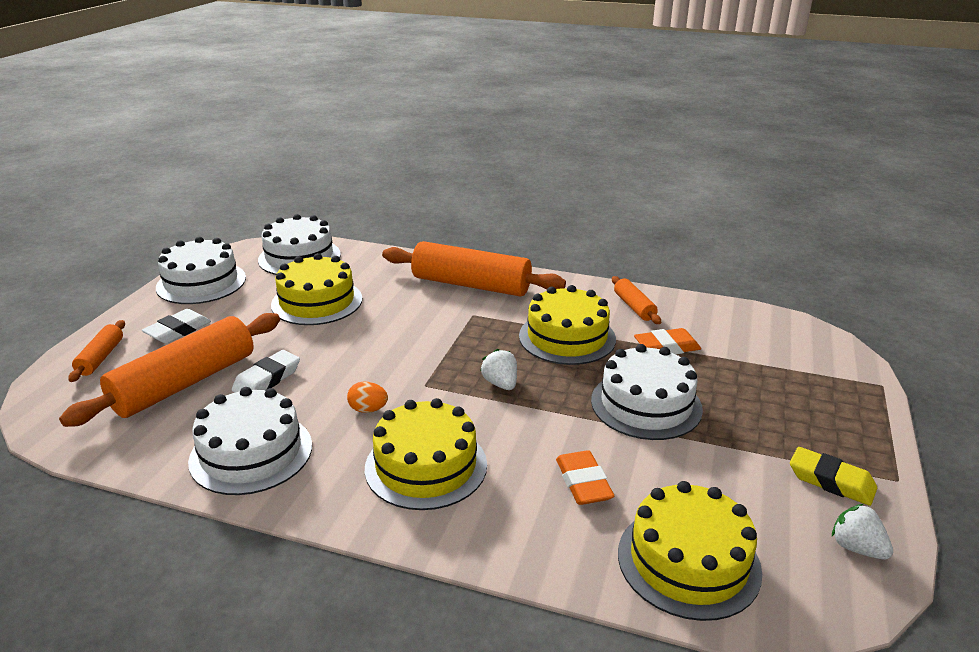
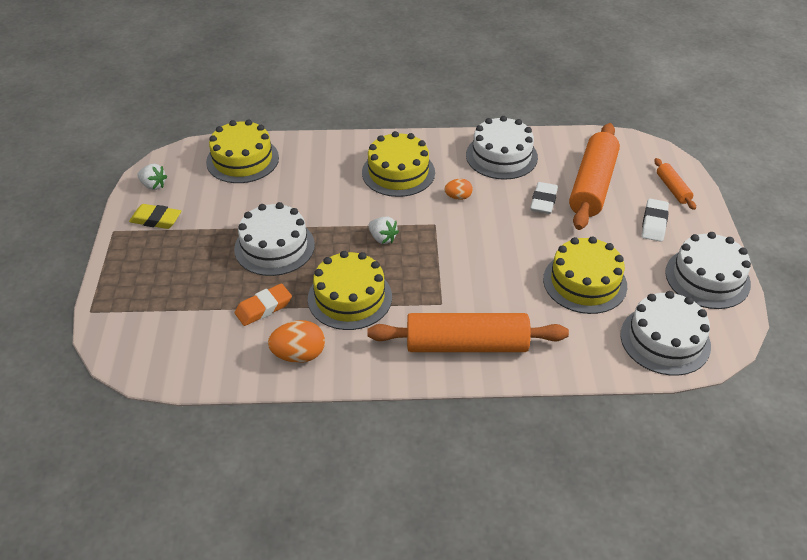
camera: 160 degrees right, 15 degrees up
(583, 483) = (304, 184): orange eraser -> none
(634, 307) = (299, 355): orange rolling pin -> orange egg

